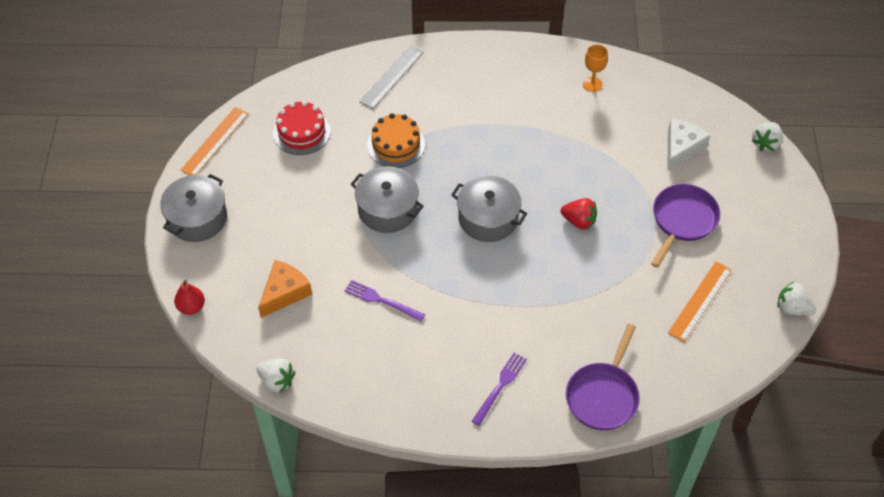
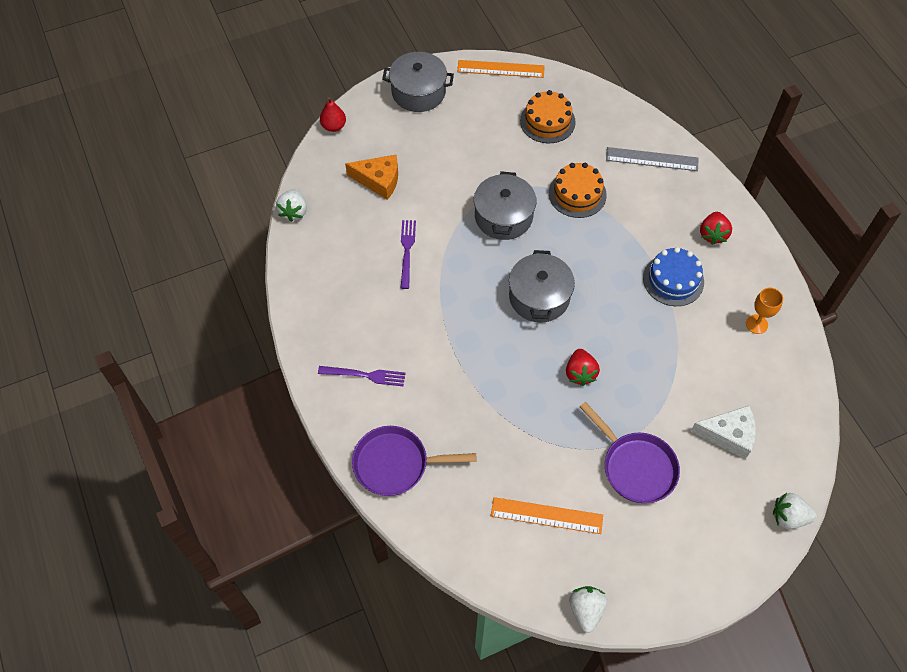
camera: 65 degrees right, 5 degrees up
(301, 132) = (547, 121): red cake -> orange cake
(492, 72) = (712, 234): none -> red strawberry
(522, 118) = (673, 280): none -> blue cake
(682, 221) = (635, 466): purple pan -> purple pan turned 45 degrees clockwise

